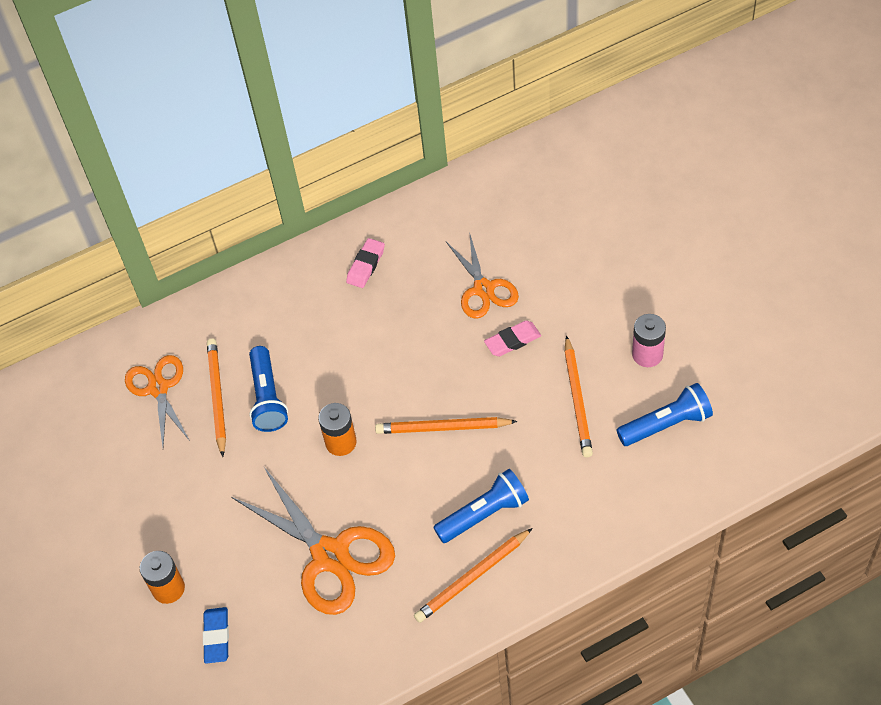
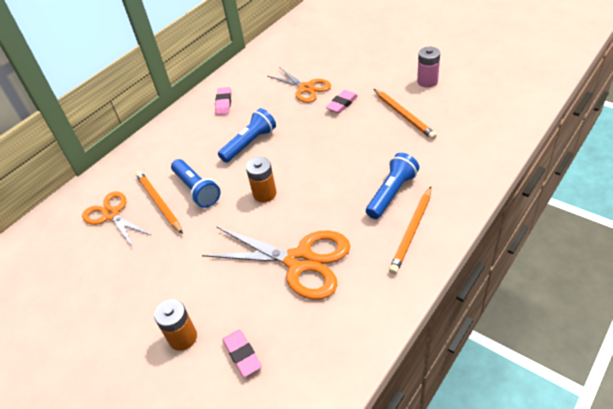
camera: 25 degrees left, 10 degrees down
(217, 637) = (242, 354): blue eraser -> pink eraser
(443, 428) = (329, 160): orange pencil -> none
(666, 424) = (467, 107): blue flashlight -> blue flashlight (250, 143)

